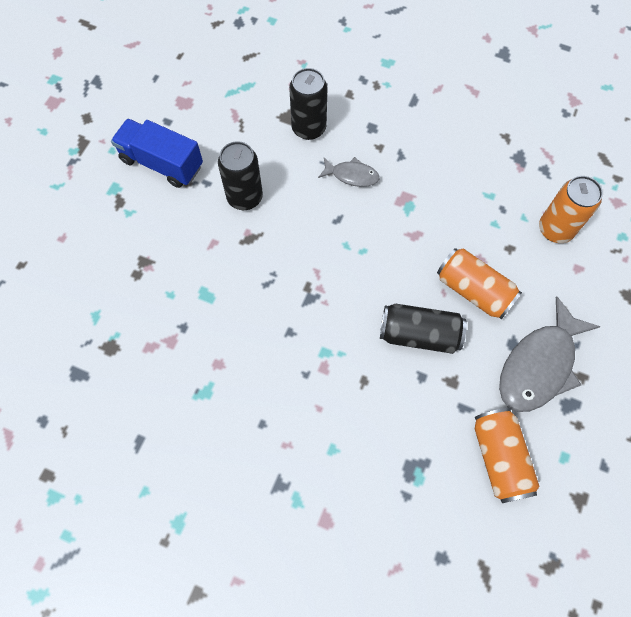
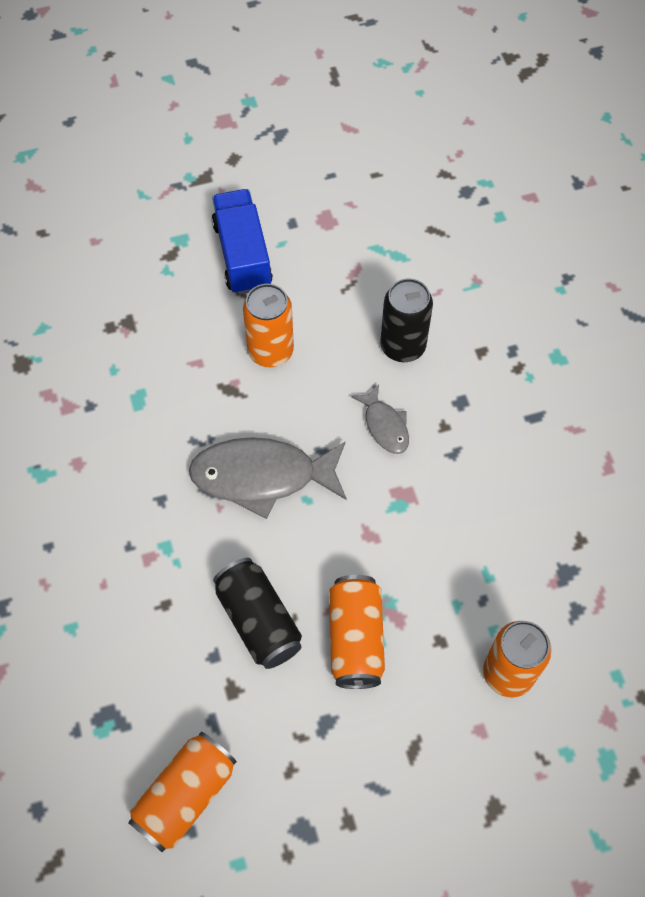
camera: 50 degrees right, 5 degrees down
(245, 197) = (270, 351): black can -> orange can
(539, 365) = (324, 767): grey fish -> grey fish (262, 476)

